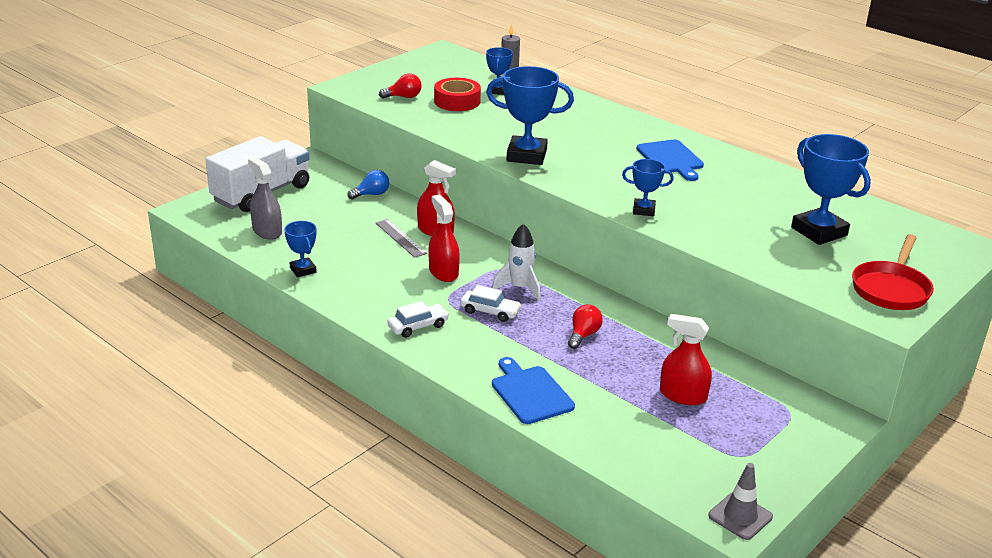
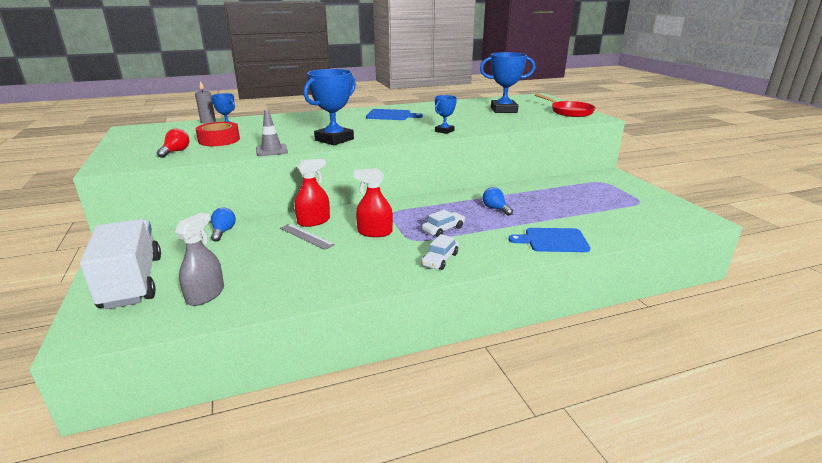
camera: 60 degrees left, 5 degrees down
(267, 231) = (205, 295): grey spray bottle -> grey spray bottle turned 120 degrees clockwise
(303, 270) = (299, 291): blue trophy -> none
(400, 238) = (306, 236): grey ruler -> grey ruler turned 45 degrees clockwise
(418, 326) = (440, 259): white car -> white car turned 150 degrees counterclockwise
(520, 288) = (423, 213): white rocket -> none
(583, 335) = (495, 209): red light bulb -> blue light bulb
(683, 395) = (576, 200): red spray bottle -> none
(740, 516) = (697, 216): grey traffic cone -> grey traffic cone (271, 150)

